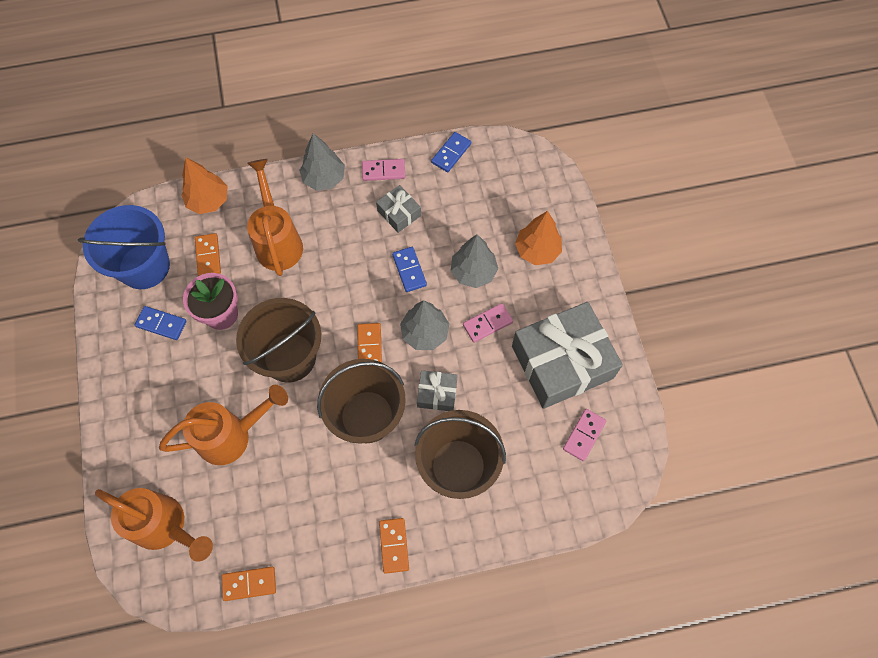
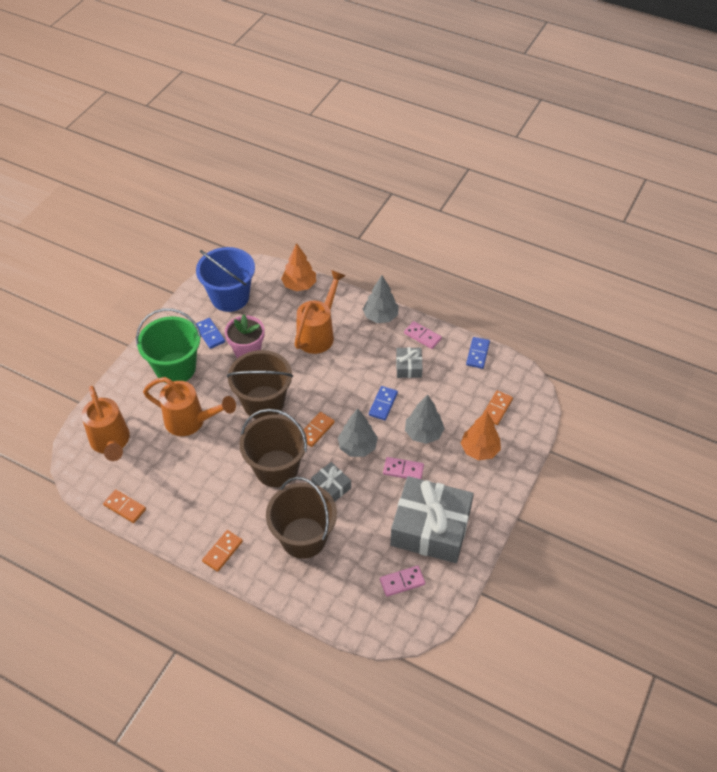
camera: 40 degrees right, 15 degrees down
(159, 389) = (175, 368): none -> green bucket
(208, 256) = (270, 315): orange domino -> orange domino (497, 409)
(451, 153) = (477, 354): blue domino -> blue domino turned 60 degrees counterclockwise

